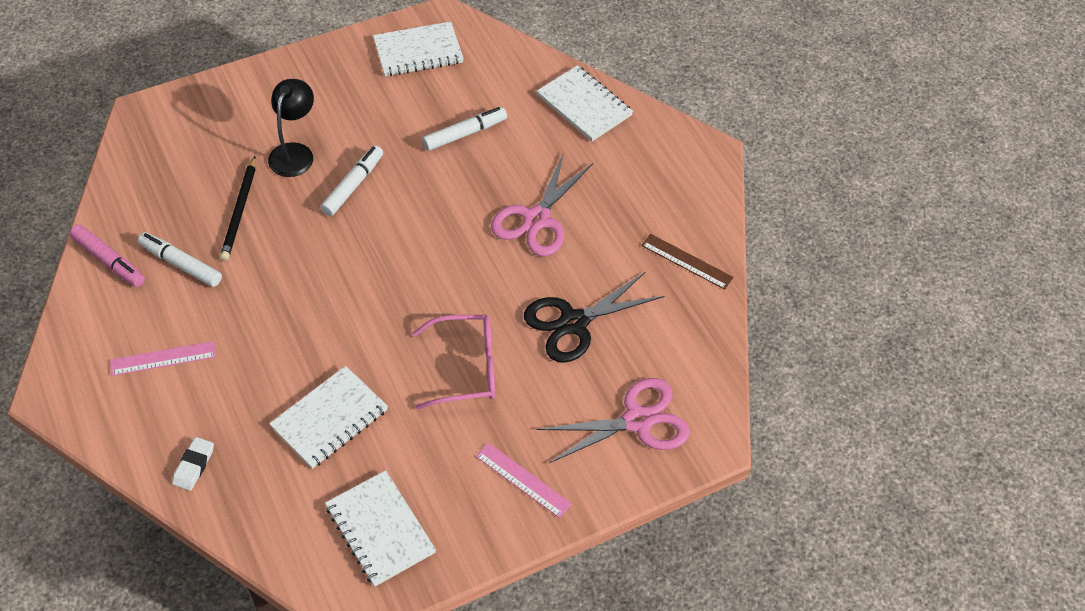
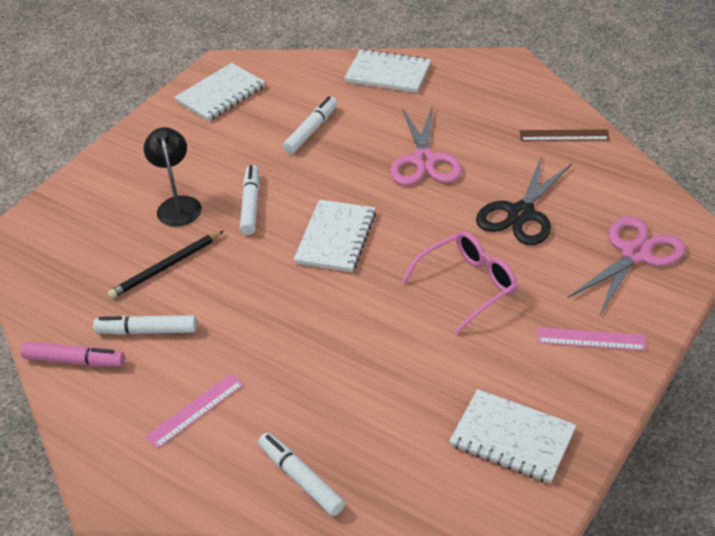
camera: 25 degrees left, 10 degrees down
(194, 465) = (301, 479): white eraser -> white marker
(240, 210) = (166, 267): black pencil -> black pencil turned 75 degrees clockwise
(329, 419) = (389, 379): white notebook -> white notebook (335, 238)

